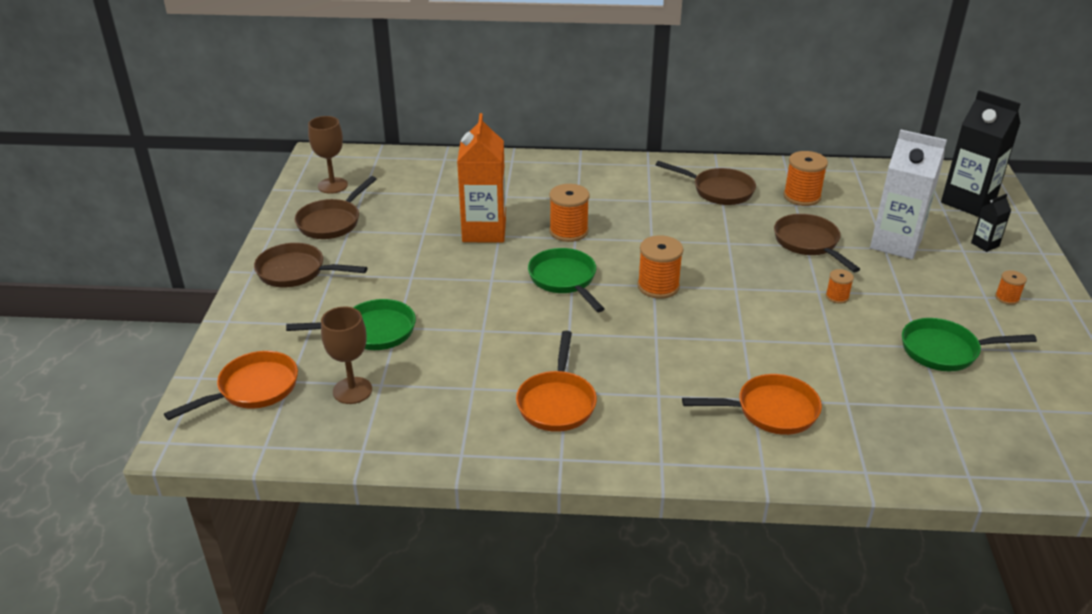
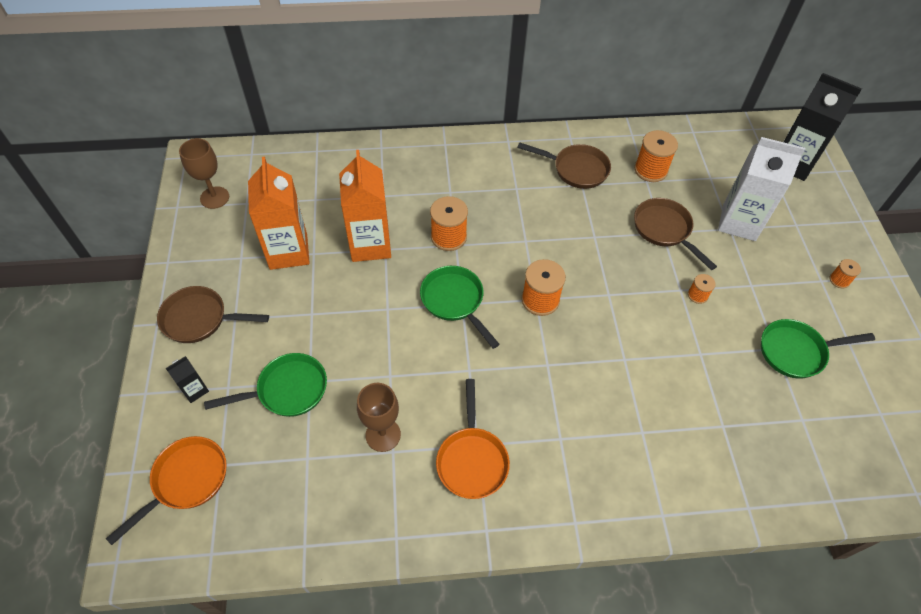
camera: 10 degrees left, 20 degrees up
(332, 222) = (223, 247): brown pan -> none
(352, 390) = (281, 470): brown goblet -> brown goblet (383, 435)
(398, 230) = (288, 251): none -> orange carton
(770, 411) = (659, 445): orange pan -> none
(985, 244) = (813, 215): black carton -> black carton (195, 390)

